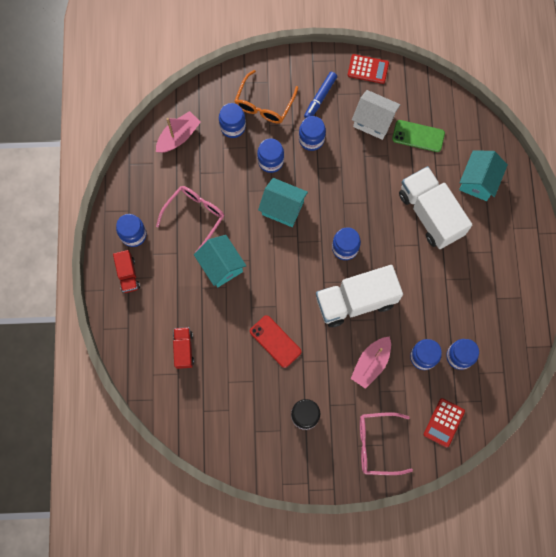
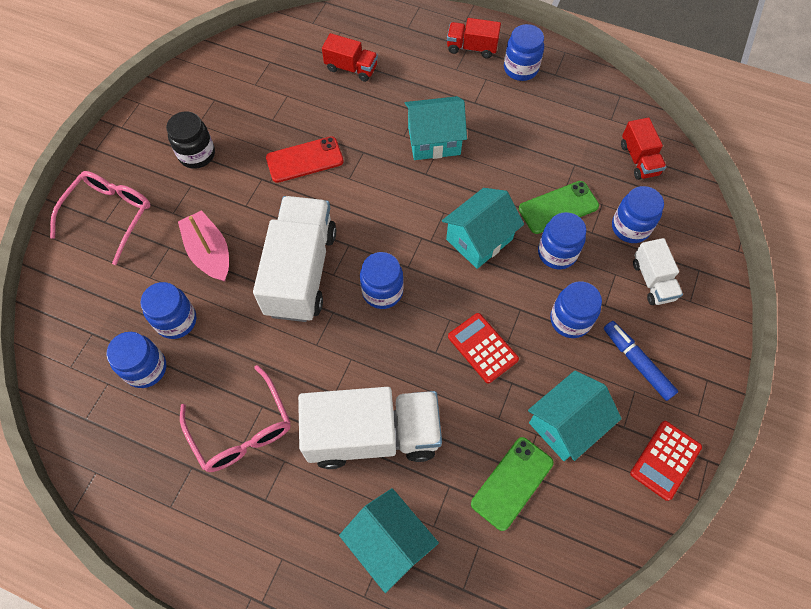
camera: 115 degrees right, 10 degrees down
(178, 137) = (639, 159): pink boat -> red truck
(195, 216) = (515, 137): pink glasses -> pink glasses (242, 430)
(238, 171) = (558, 207): none -> green phone
(264, 104) = (653, 281): orange glasses -> white truck
(373, 121) = (566, 424): white house -> turquoise house
(444, 422) = (78, 304): red calculator -> red calculator (482, 348)

